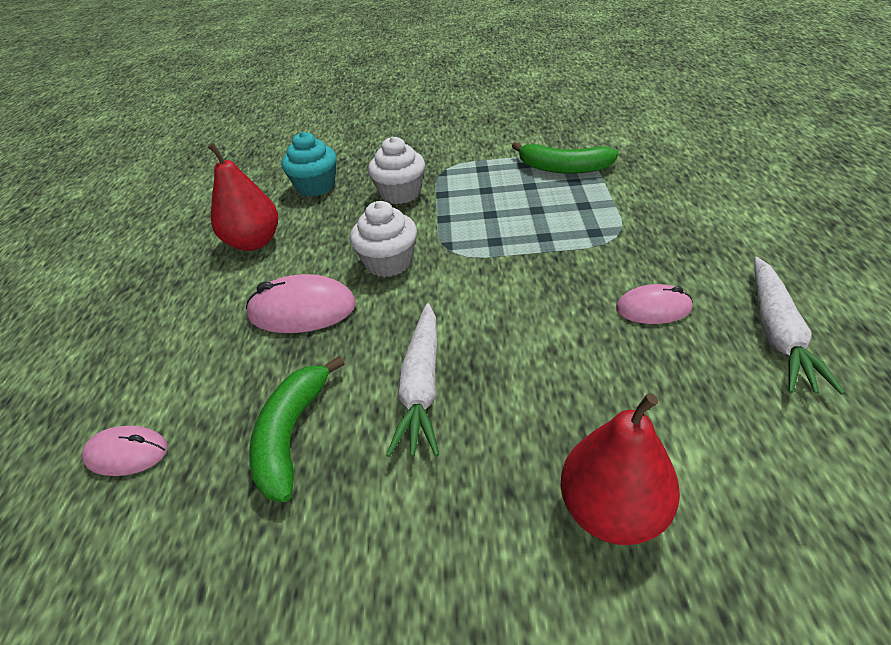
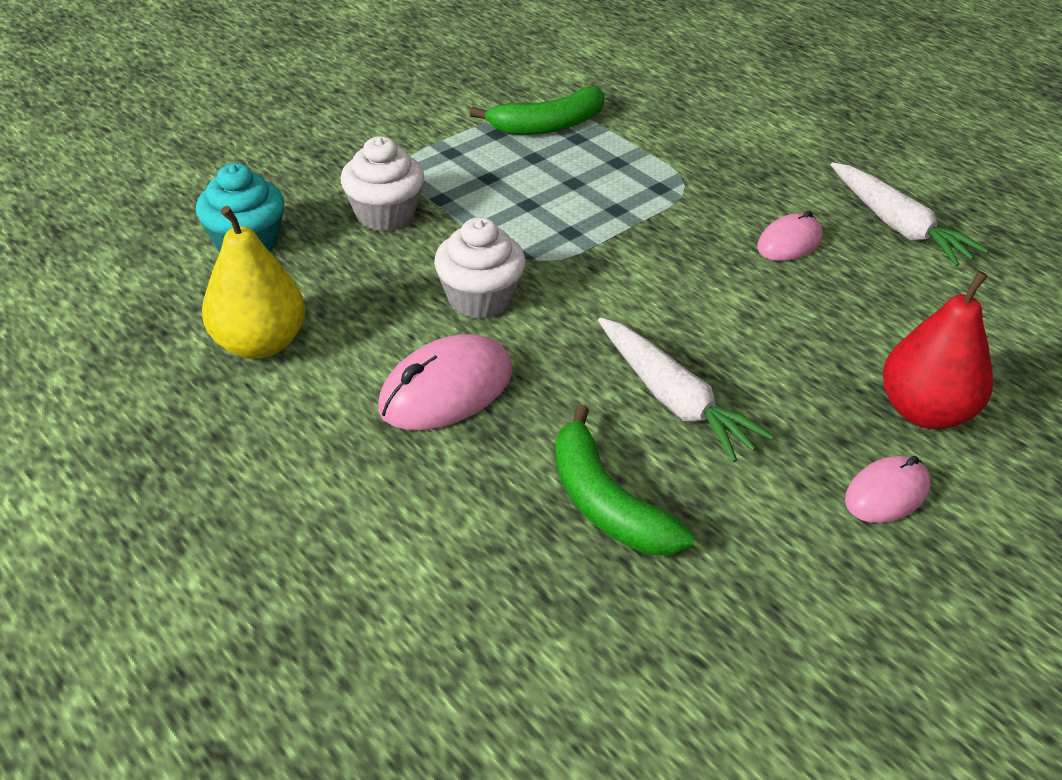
camera: 45 degrees left, 0 degrees up
(127, 453) = (449, 618): pink mouse -> pink mouse (886, 493)
(254, 242) = (260, 343): red pear -> yellow pear

